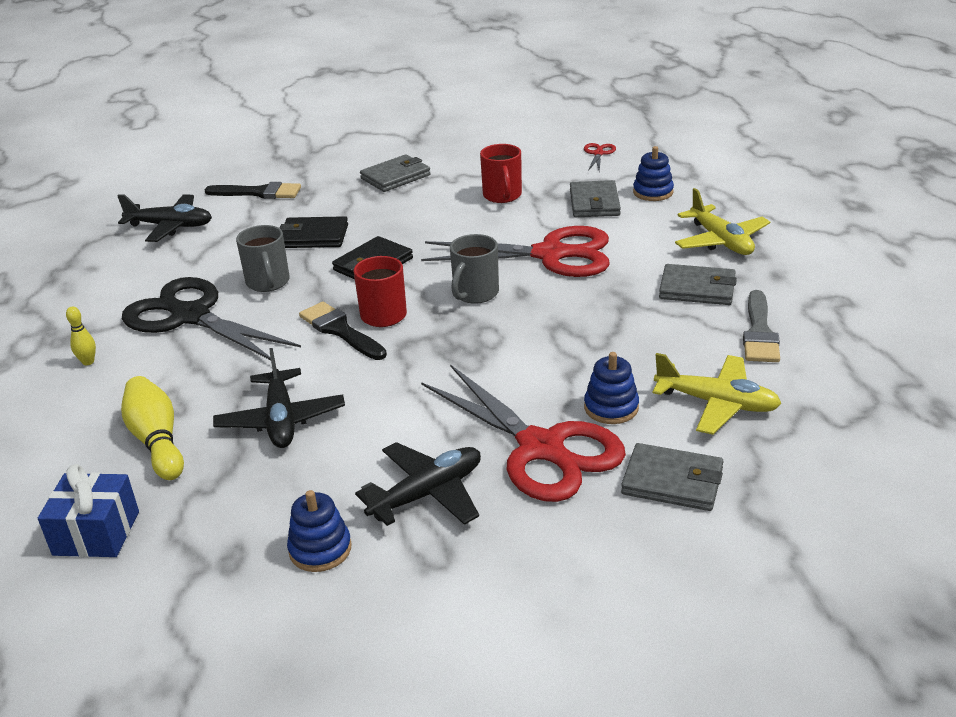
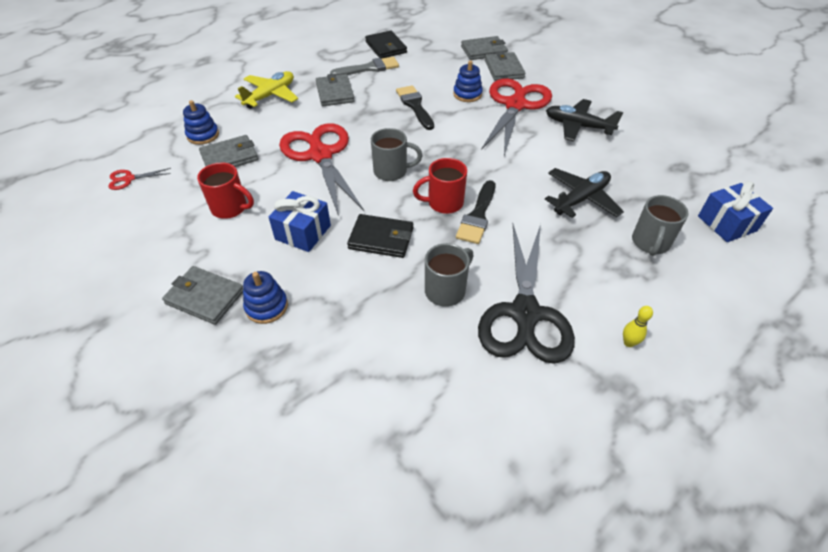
camera: 120 degrees left, 15 degrees up
(157, 441) = (650, 243): yellow bowling pin -> grey mug
(170, 226) = (391, 449): black plane -> none
(259, 193) = (276, 406): black brush -> black brush (415, 106)
(313, 236) = (354, 301): black wallet -> black wallet (386, 47)
(320, 549) = (643, 143): blue stacking toy -> blue stacking toy (266, 307)
(427, 226) = (303, 232): none -> blue gift
(502, 196) = (230, 208): red mug -> red mug turned 60 degrees clockwise
(717, 403) = (439, 69): yellow plane -> none
(763, 482) = (484, 51): none -> grey wallet

